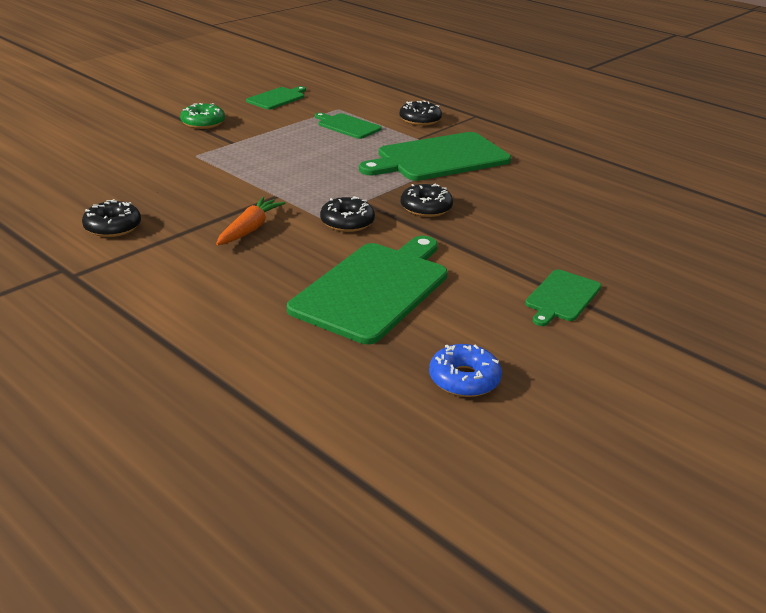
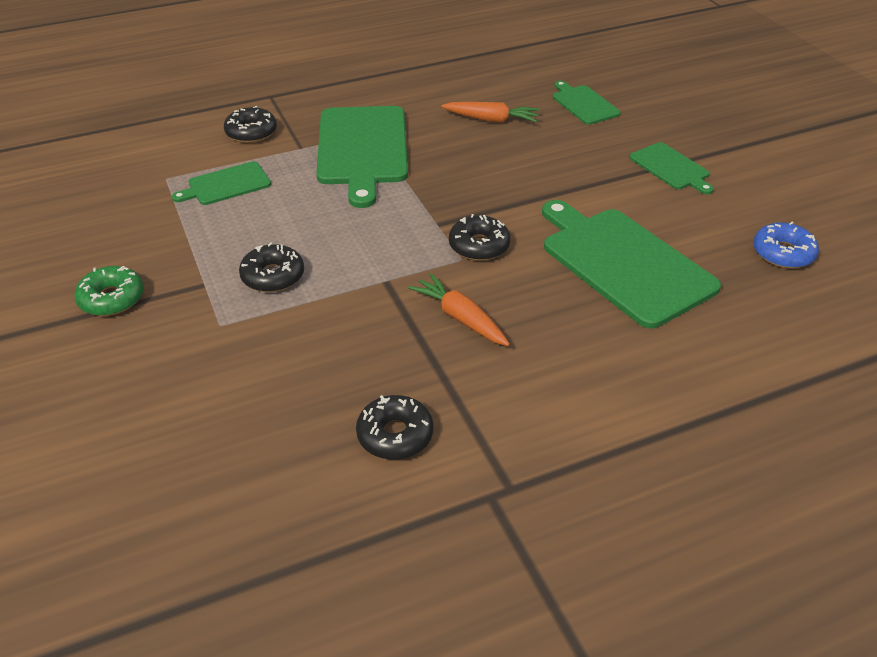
camera: 65 degrees left, 10 degrees up
(277, 98) = (83, 217): green cutting board -> green cutting board (584, 104)
(426, 208) = (473, 189): black donut -> black donut (273, 276)
(543, 199) = (491, 120): none -> orange carrot

